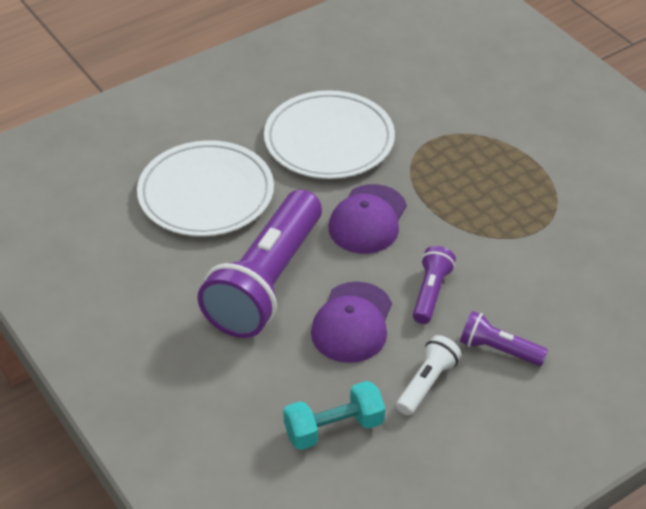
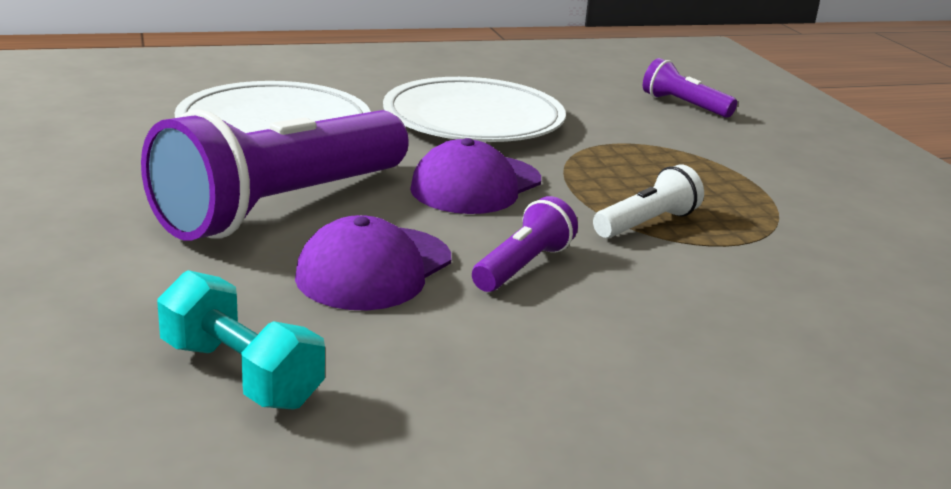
camera: 15 degrees right, 20 degrees down
(334, 428) = (240, 374): turquoise dumbbell -> turquoise dumbbell turned 45 degrees clockwise
(427, 383) = (446, 359): white flashlight -> white flashlight (646, 223)
(498, 350) = (599, 349): purple flashlight -> purple flashlight (683, 105)

